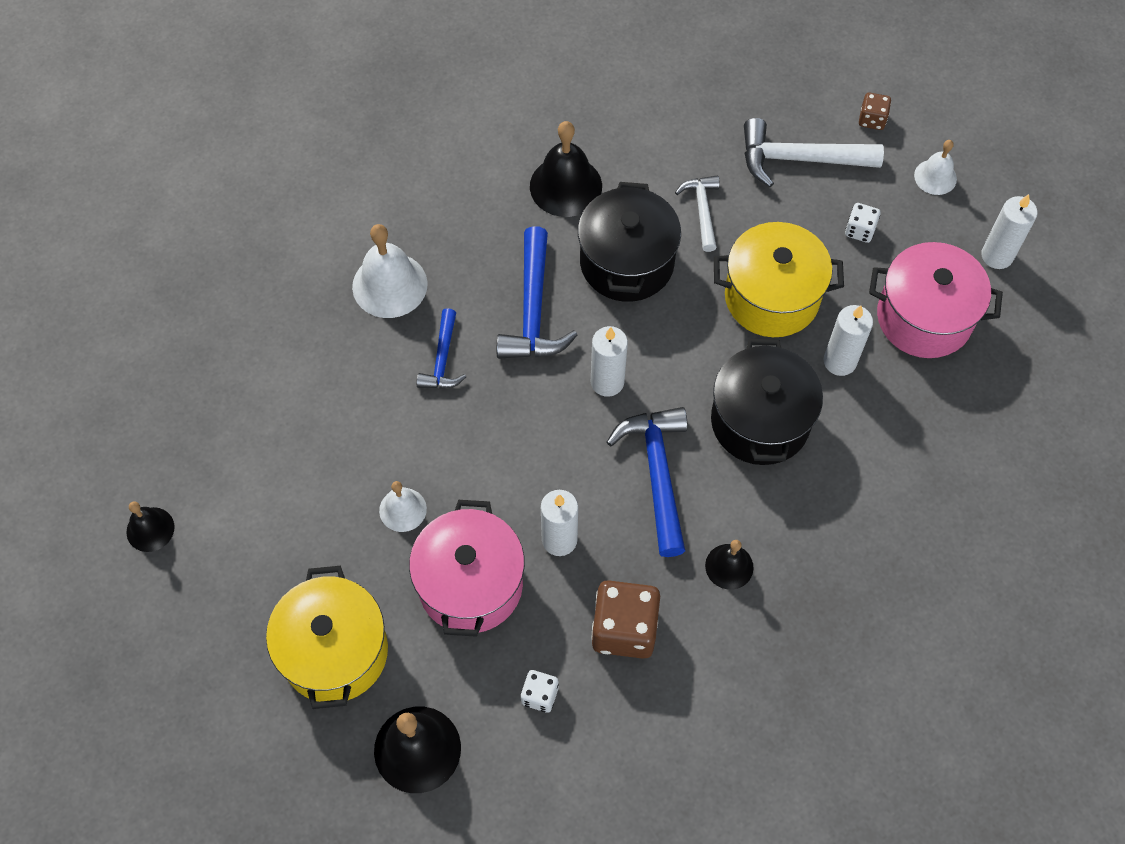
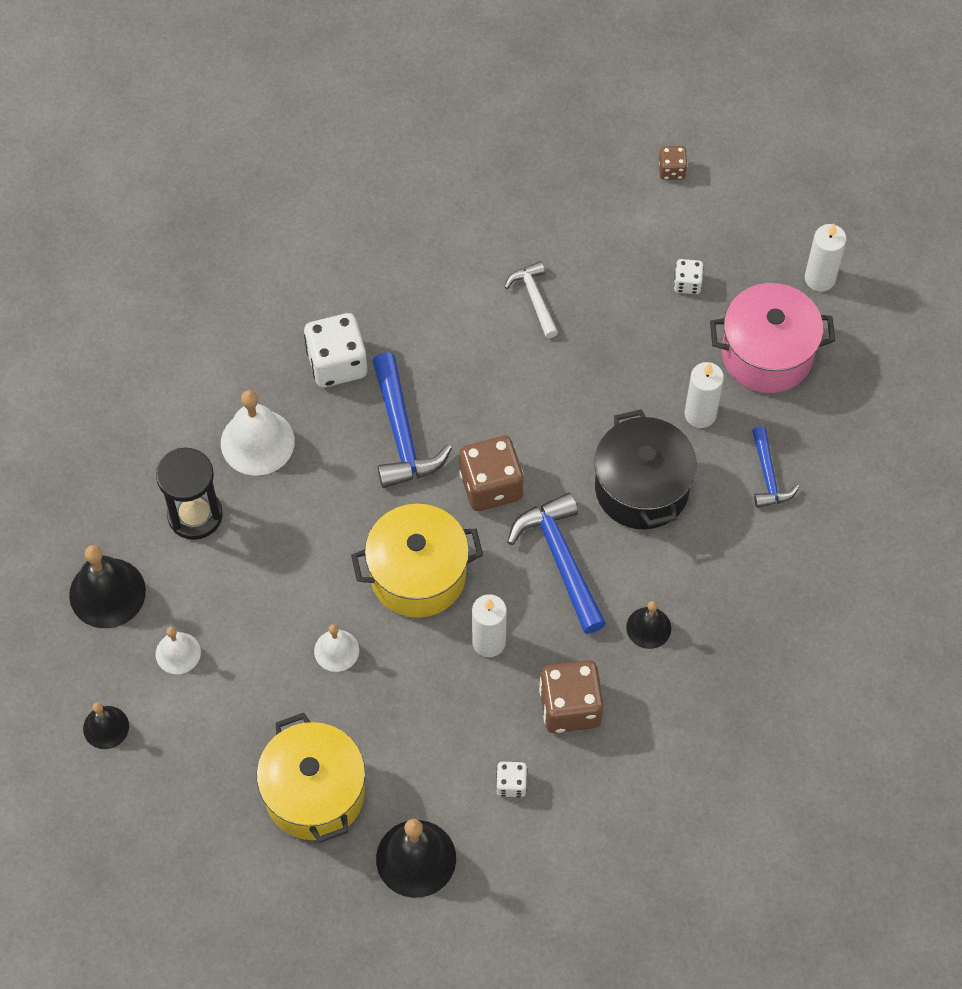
camera: 15 degrees left, 0 degrees up
(306, 341) = (195, 515): none -> black hourglass
(442, 359) = (330, 501): blue hammer -> blue hammer (768, 475)
(470, 584) = (419, 702): pink pot -> none
(490, 228) = (337, 363): none -> white dice
(566, 186) = (397, 304): black bell -> black bell (107, 593)
(607, 382) = (491, 485): white candle -> brown dice
(627, 262) = (477, 366): black pot -> none
(771, 297) = (622, 368): yellow pot -> yellow pot (418, 575)
(799, 159) = (613, 226): white hammer -> none
(935, 177) = (745, 214): white bell -> white bell (178, 653)

